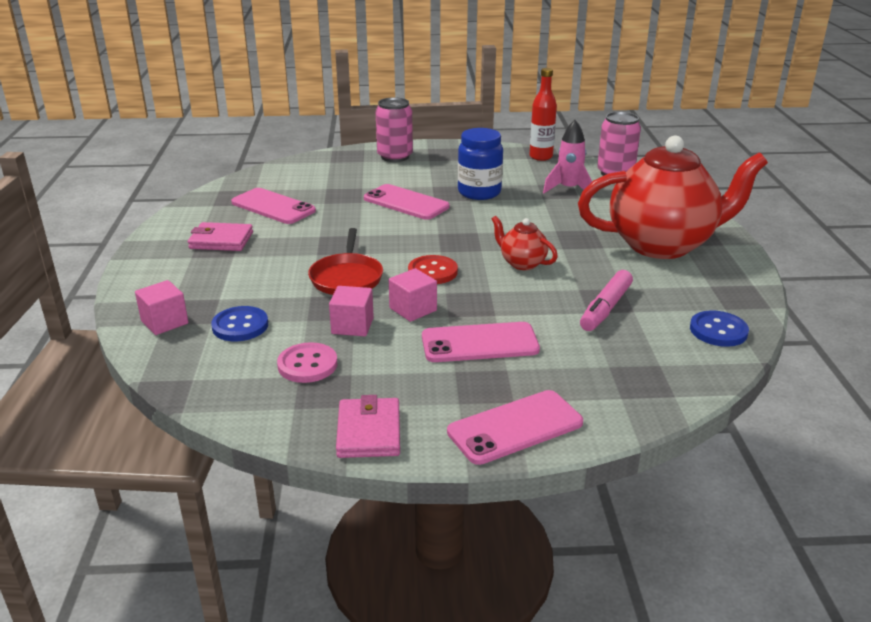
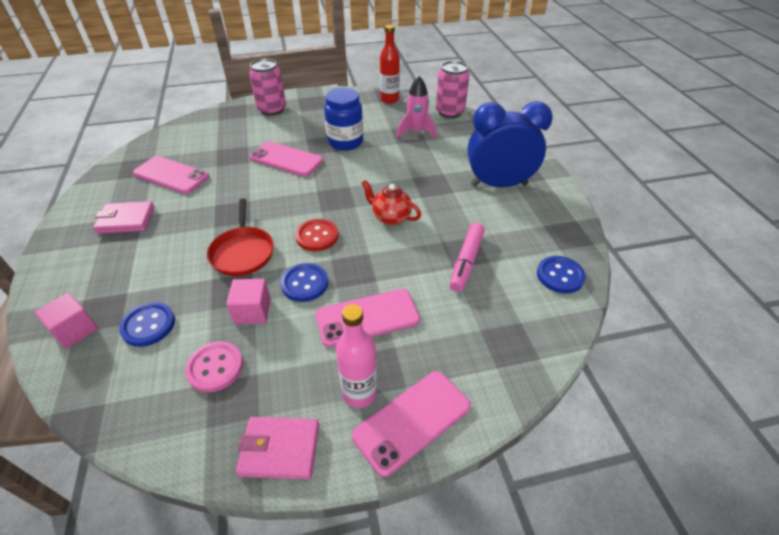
camera: 10 degrees left, 15 degrees up
(369, 432) = (280, 449): pink wallet -> pink wallet turned 75 degrees counterclockwise
(413, 309) = (304, 283): pink cube -> blue button
(461, 400) = (359, 393): none -> pink bottle
(662, 245) = (498, 184): red teapot -> blue clock

